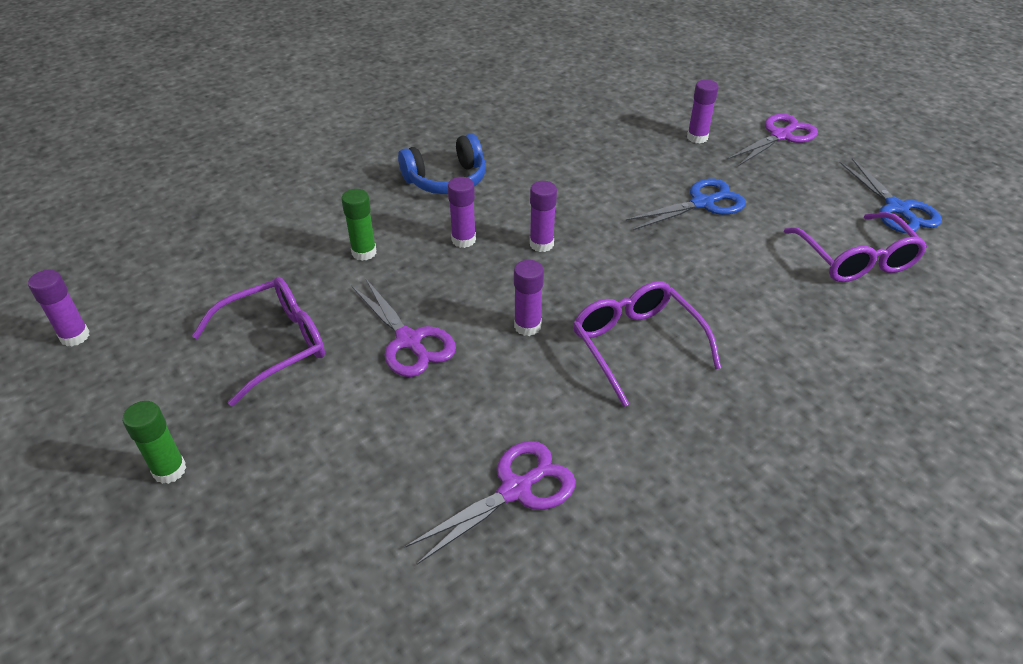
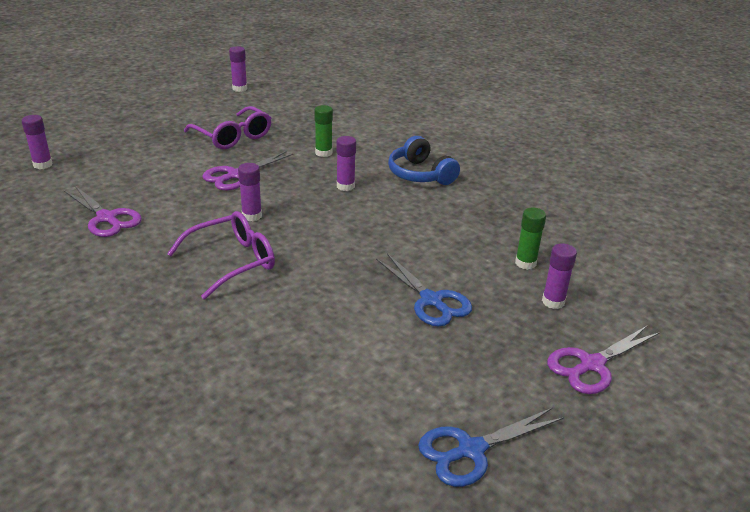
camera: 80 degrees right, 10 degrees down
(169, 470) = (143, 124): green glue stick -> green glue stick (525, 263)
(541, 244) = (347, 218): purple glue stick -> purple glue stick (43, 164)
(780, 136) = (592, 365): purple scissors -> purple scissors turned 105 degrees clockwise
(856, 259) = (362, 399): purple glasses -> none

